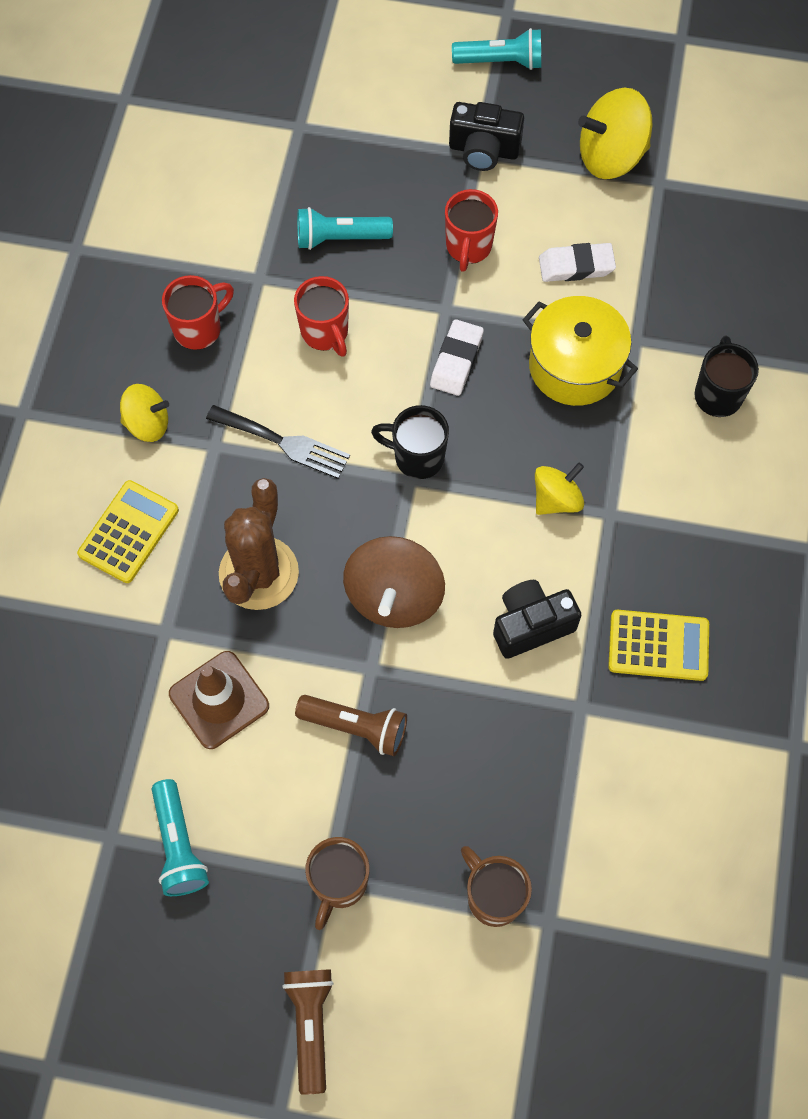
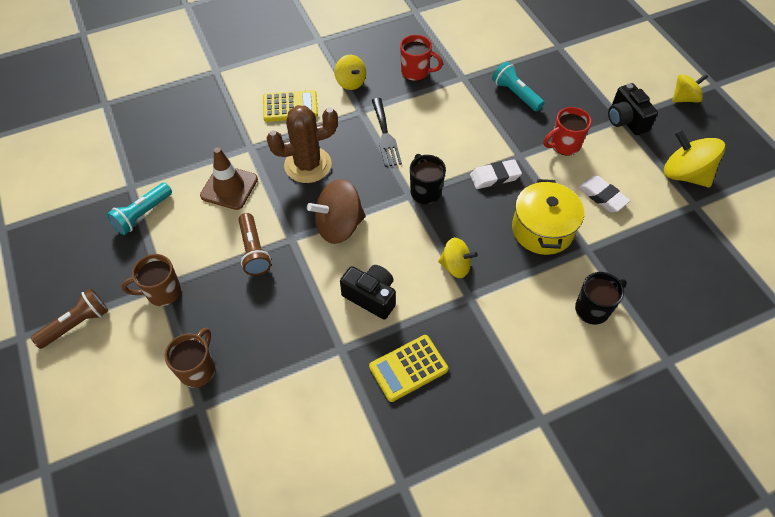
camera: 55 degrees right, 10 degrees down
(325, 333) = (459, 117): red mug -> none
(501, 62) = (684, 98): turquoise flashlight -> yellow spinning top
(658, 646) = (408, 368): yellow calculator -> yellow calculator turned 90 degrees clockwise

